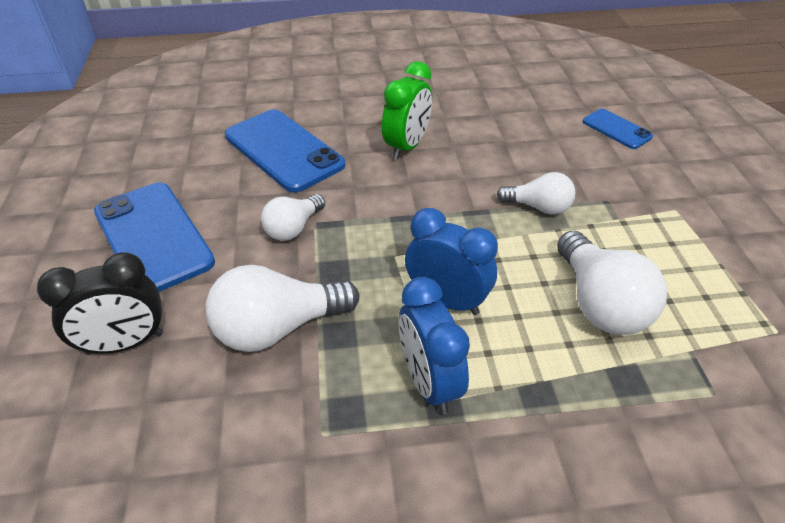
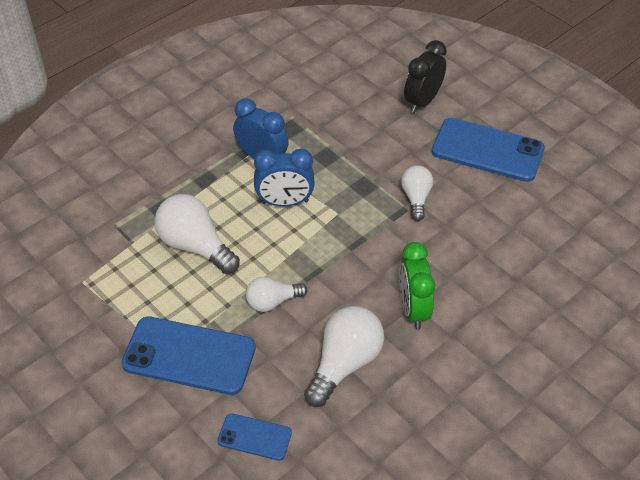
camera: 145 degrees right, 5 degrees up
(278, 328) = (359, 143): white light bulb -> white light bulb (344, 364)
(284, 150) = (496, 253): blue phone -> blue phone (189, 356)

